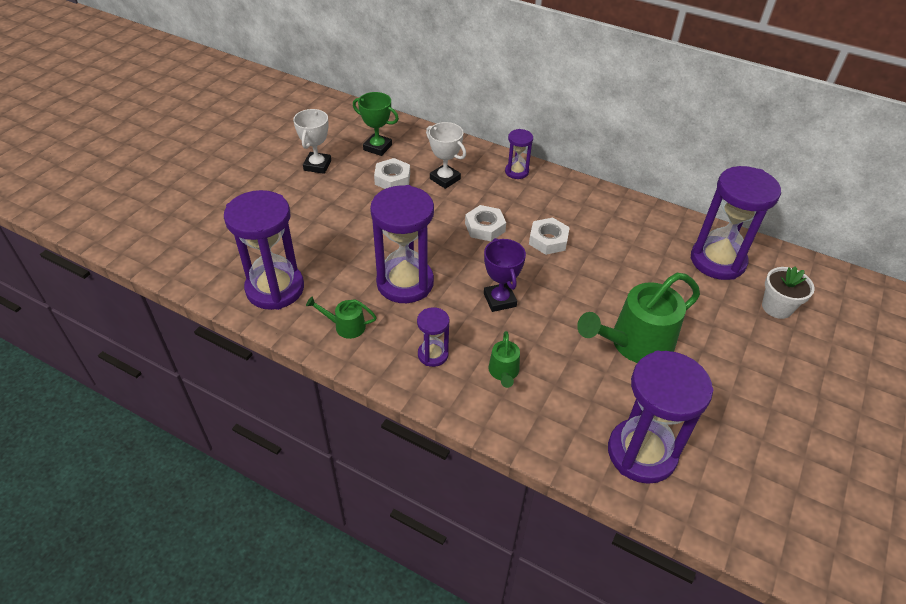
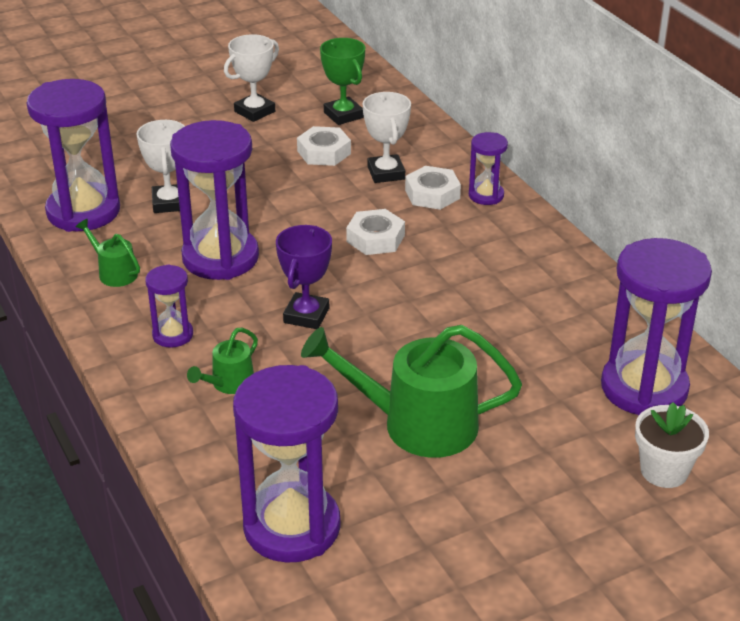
camera: 35 degrees right, 10 degrees down
(329, 256) = (169, 203): none -> white trophy
(548, 240) = (438, 280): white nut -> white nut (432, 194)

